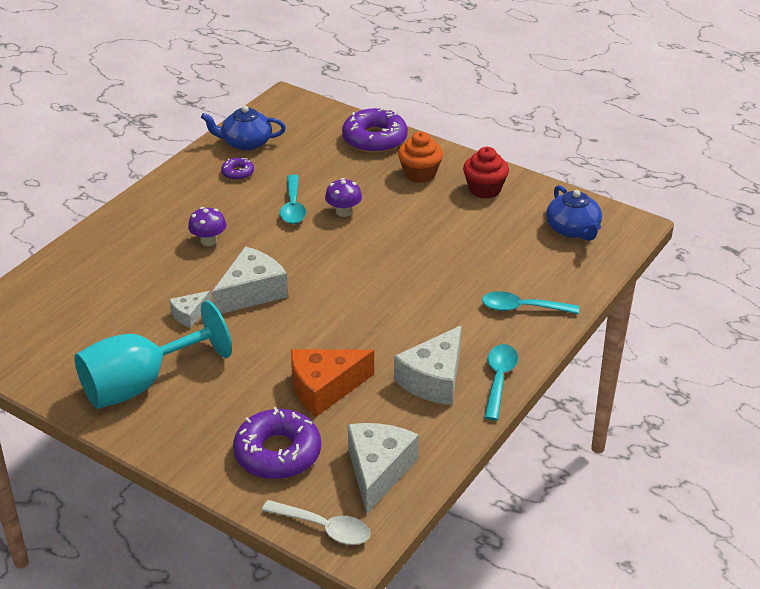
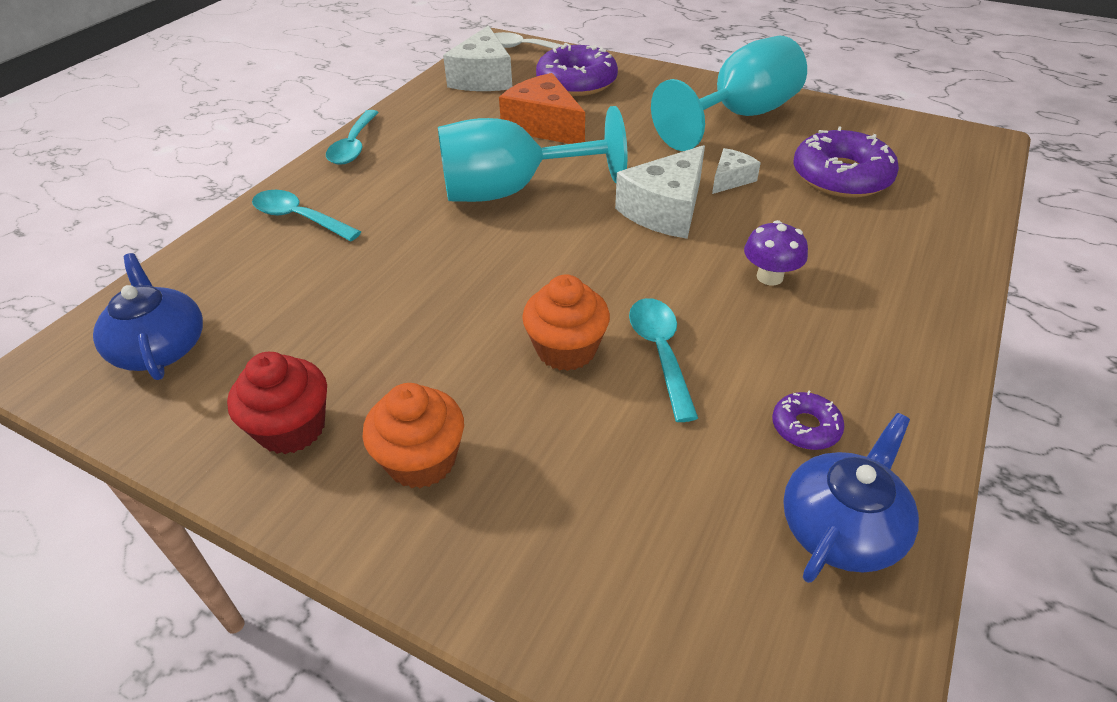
camera: 175 degrees right, 5 degrees up
(246, 142) = (841, 528): blue teapot -> blue teapot turned 45 degrees counterclockwise
(324, 388) = (544, 126): orange cheese -> orange cheese turned 105 degrees counterclockwise
(343, 212) = (566, 349): purple mushroom -> orange cupcake
(363, 319) = (511, 191): none -> turquoise goblet
(374, 139) = (529, 575): purple donut -> purple donut (841, 176)
(433, 379) = (426, 141): white cheese -> none
(522, 308) = (299, 218): turquoise spoon -> turquoise spoon turned 150 degrees counterclockwise

